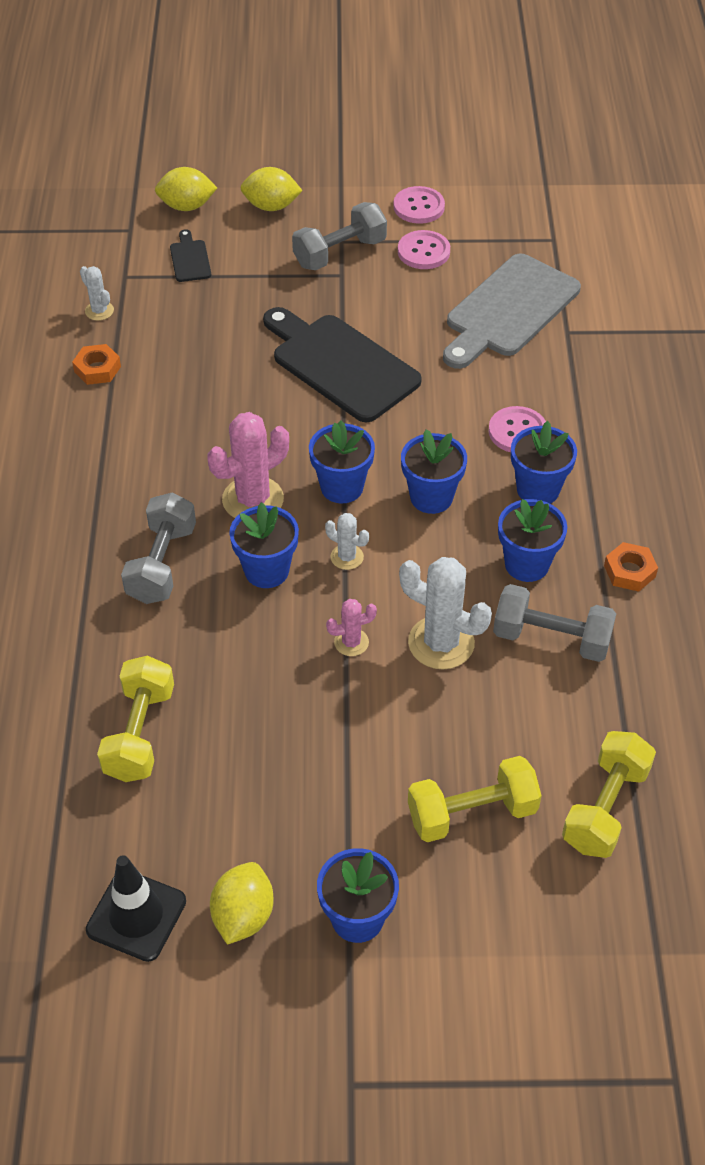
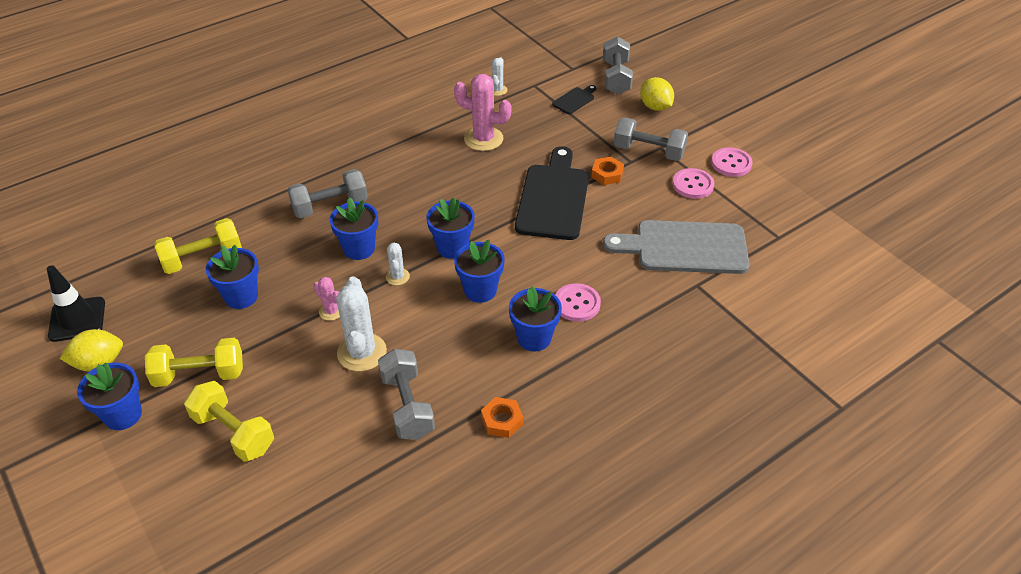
camera: 55 degrees right, 5 degrees down
(97, 369) = (453, 111): orange nut -> orange nut (607, 174)
(187, 206) = (616, 78): yellow lemon -> grey dumbbell
(253, 499) = (409, 216): pink cactus -> pink cactus (483, 139)
(527, 564) = (462, 363): blue flower pot -> blue flower pot (241, 296)
(605, 808) = (280, 502): yellow dumbbell -> yellow dumbbell (199, 375)

